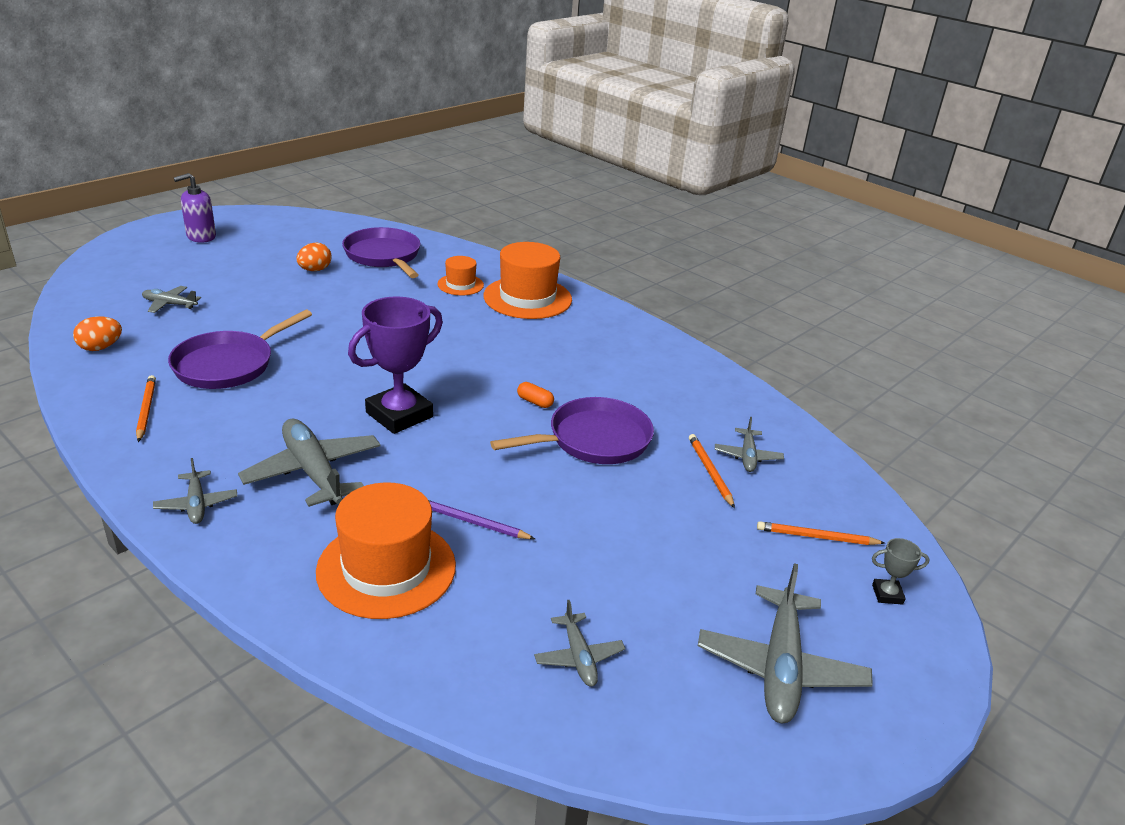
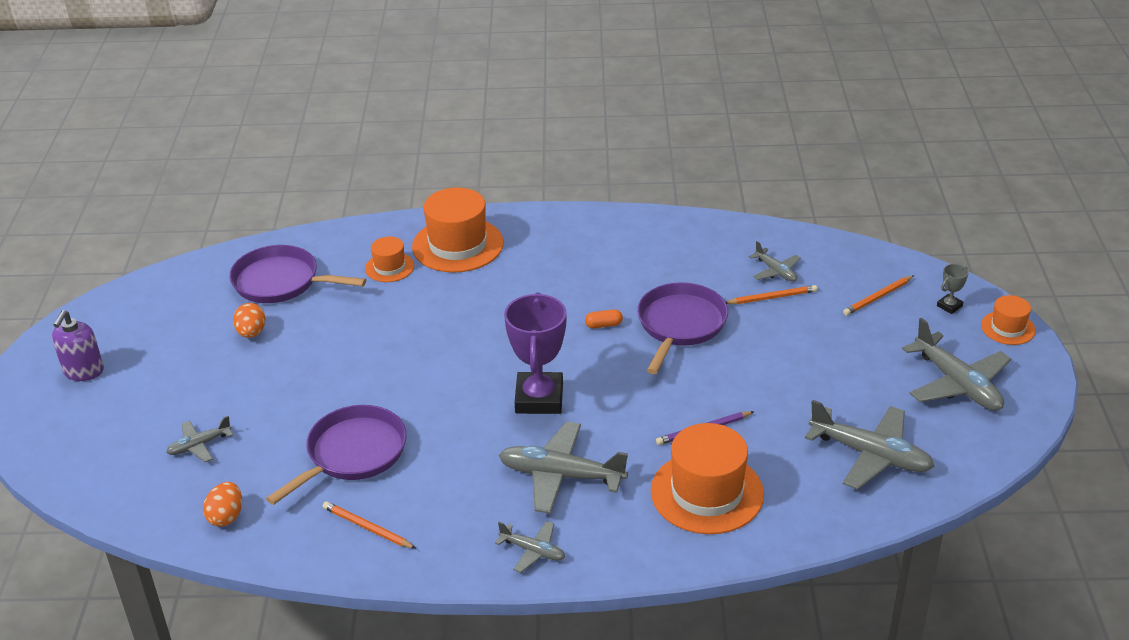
camera: 40 degrees left, 5 degrees up
(228, 364) = (352, 454): purple pan -> purple pan turned 135 degrees counterclockwise
(578, 657) = (870, 455): grey plane -> grey plane, size x1.88
(710, 472) = (772, 297): orange pencil -> orange pencil turned 135 degrees clockwise
(929, 660) = (1008, 328): none -> orange hat

